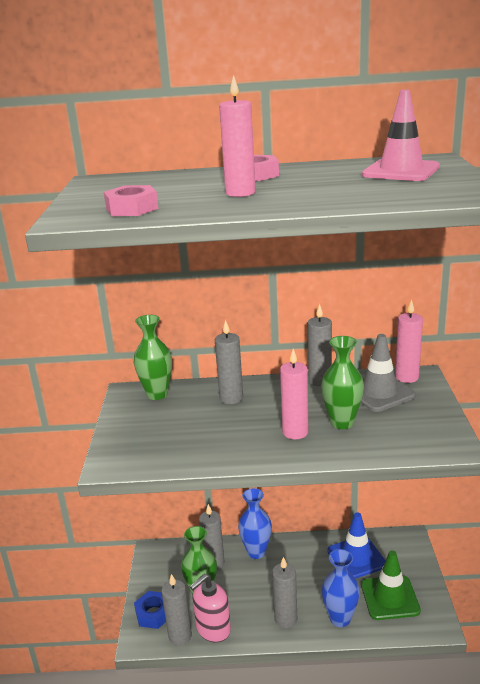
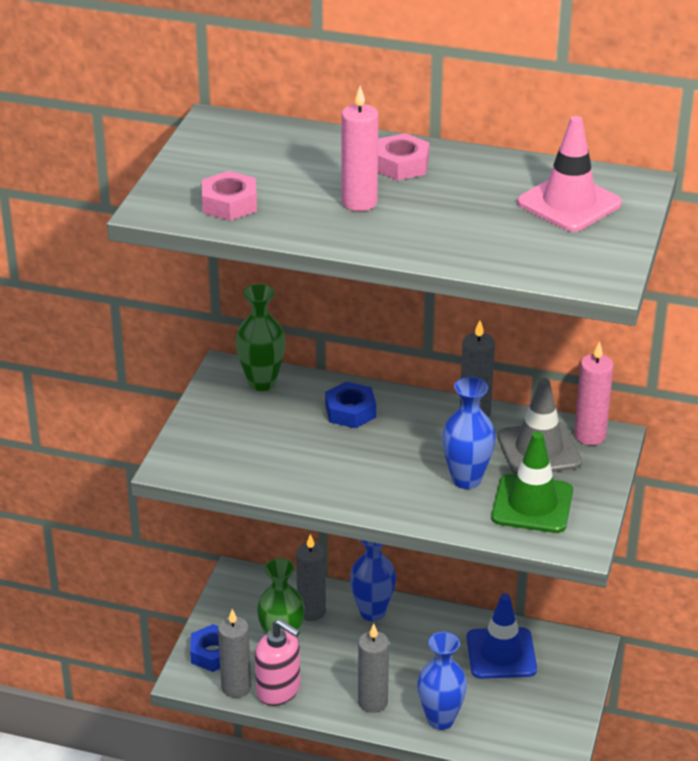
camera: 15 degrees right, 10 degrees up
(213, 629) = (278, 690): pink soap dispenser -> pink soap dispenser turned 120 degrees counterclockwise
(231, 398) = (350, 411): grey candle -> blue nut
(295, 432) = (403, 478): pink candle -> none
(342, 422) = (466, 479): green vase -> blue vase
(390, 598) = (517, 712): green traffic cone -> green traffic cone (532, 504)

